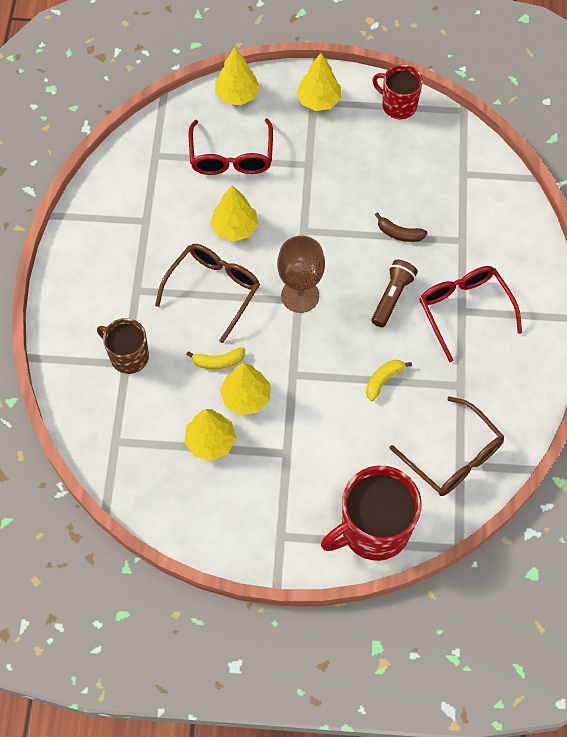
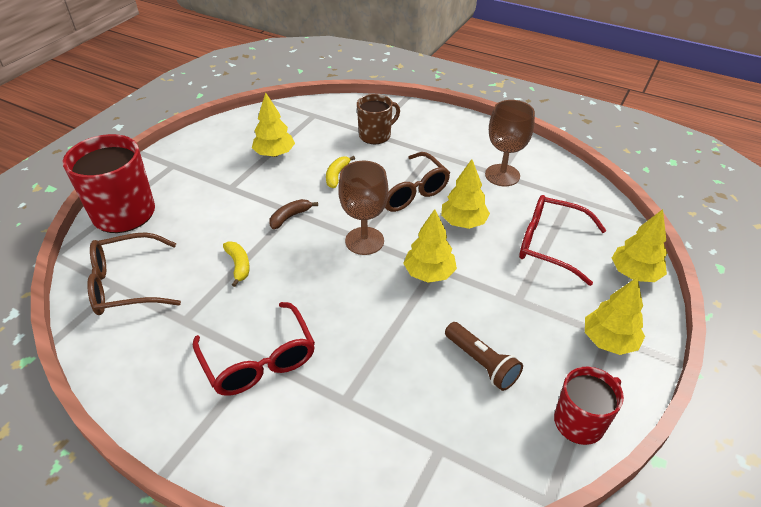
camera: 115 degrees right, 20 degrees down
(147, 217) = (502, 175): none -> brown goblet
(246, 397) = (294, 180): yellow tree -> yellow tree (429, 273)
(392, 297) = (316, 306): brown flashlight -> brown flashlight (481, 363)
(399, 233) = (388, 343): brown banana -> brown banana (290, 217)
(464, 310) = (259, 360): red glasses -> red glasses turned 60 degrees clockwise

